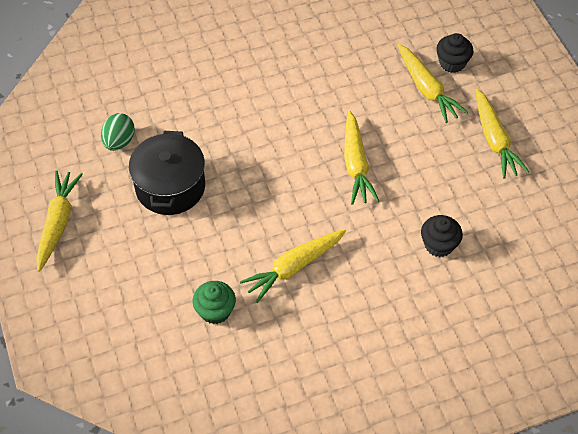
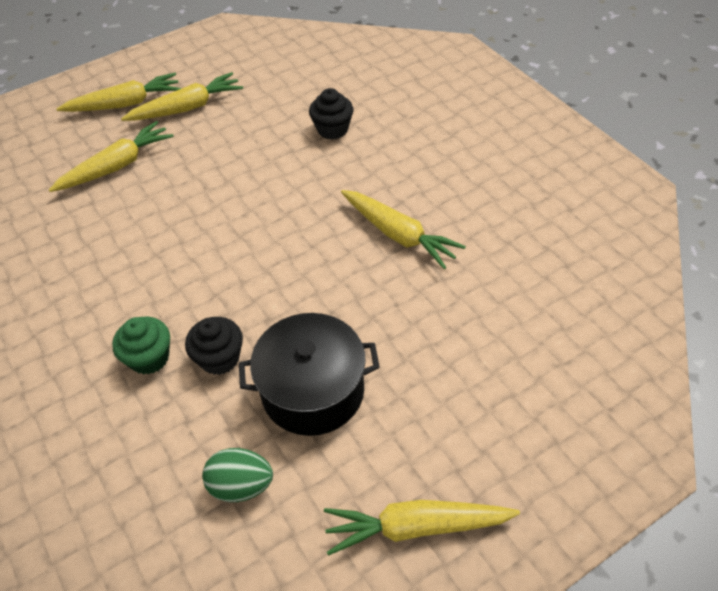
camera: 100 degrees left, 5 degrees down
(215, 311) = (484, 293): green cupcake -> green cupcake (149, 358)
(356, 164) = (238, 208): yellow carrot -> yellow carrot (125, 104)
(452, 63) = (75, 151): black cupcake -> black cupcake (219, 358)

